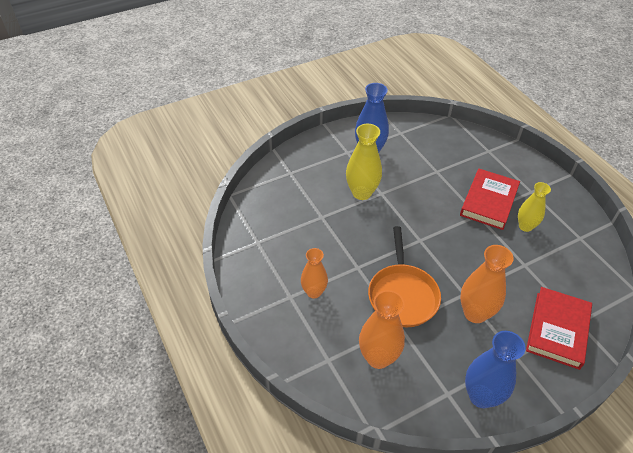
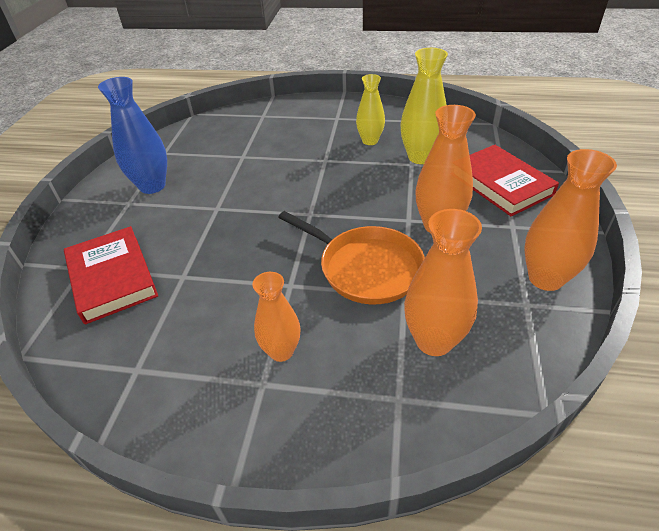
camera: 50 degrees left, 5 degrees down
(361, 193) = (196, 223): yellow vase -> yellow vase (420, 157)
(481, 396) = (545, 278): blue vase -> orange vase
(489, 201) = (318, 145): red book -> red book (112, 277)

